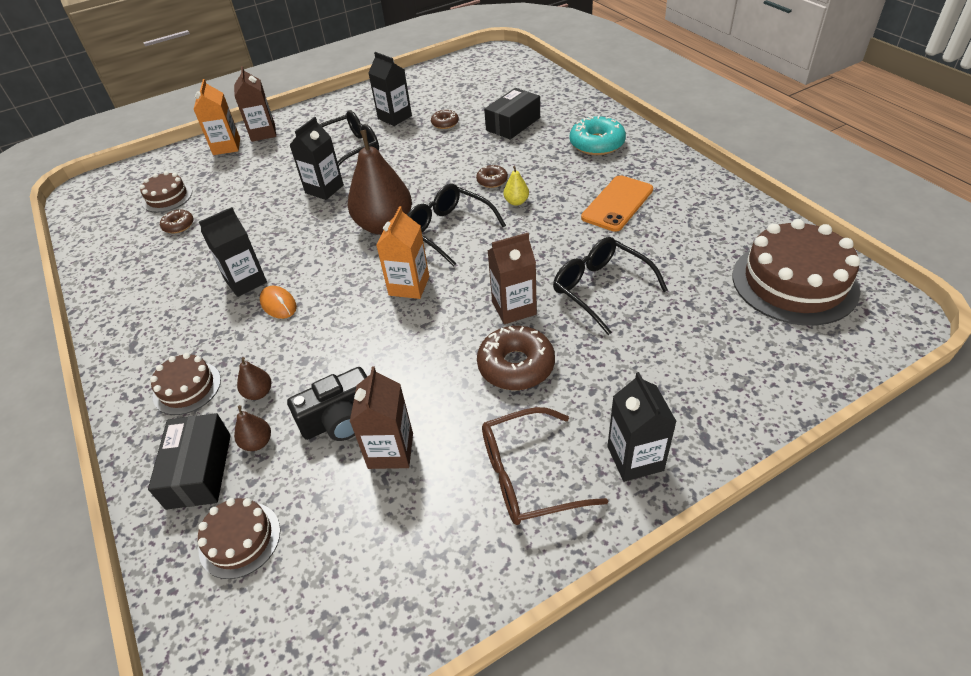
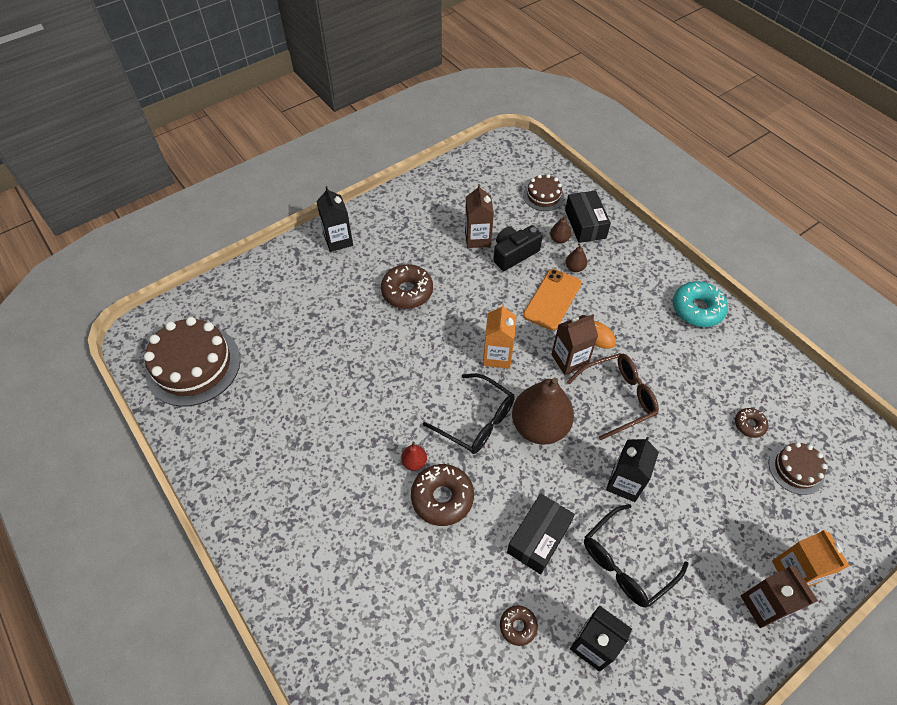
camera: 170 degrees right, 10 degrees up
(187, 388) = (626, 269): brown cake -> none
(246, 281) = (638, 357): black carton -> none
(492, 180) = (442, 498): brown donut -> brown donut, size x1.85
(513, 124) = (425, 622): black box -> black box (538, 538)
(514, 308) = (411, 337): brown carton -> brown carton (569, 360)
(516, 202) = (414, 462): yellow pear -> red pear
(527, 476) = (398, 229): brown glasses -> brown glasses (618, 397)
(597, 144) = (322, 571): turquoise donut -> turquoise donut (697, 309)
(600, 288) = (343, 356): black glasses -> none
(617, 203) = (314, 460): orange phone -> orange phone (552, 299)

